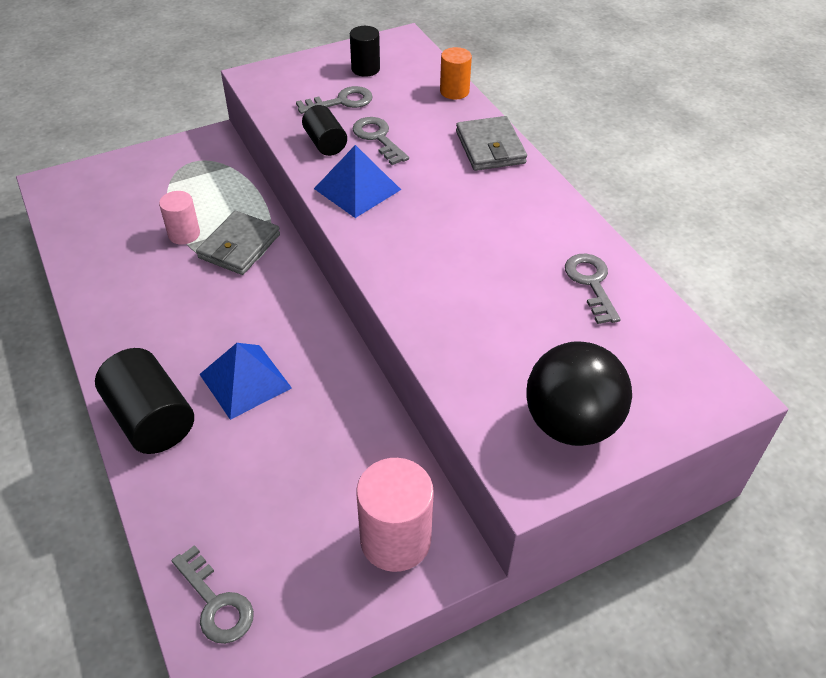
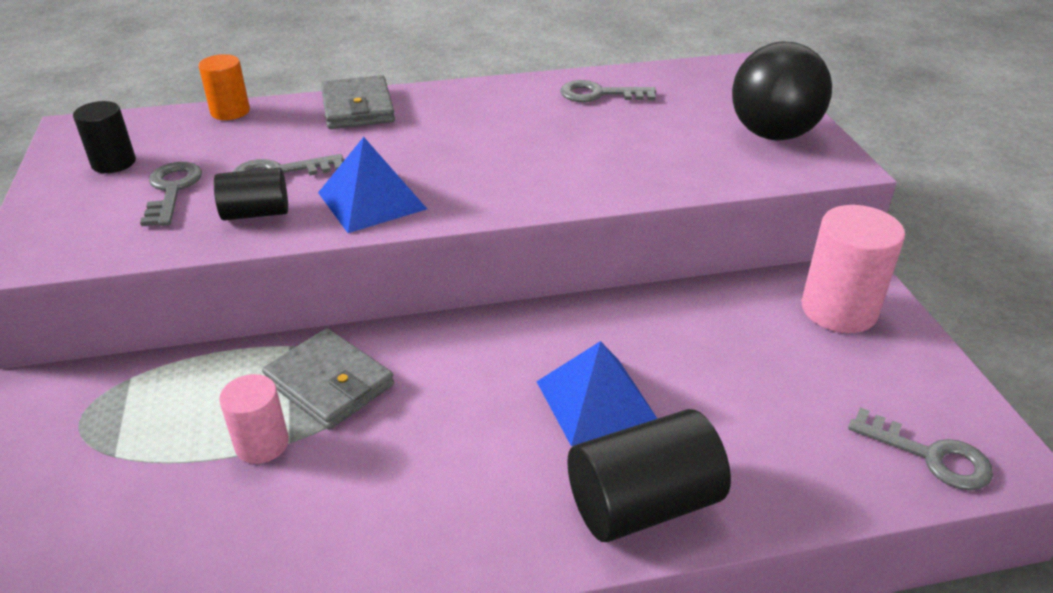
camera: 75 degrees left, 10 degrees down
(216, 602) = (930, 455): grey key -> grey key turned 60 degrees clockwise
(490, 147) = (357, 108): grey wallet -> grey wallet turned 75 degrees clockwise

